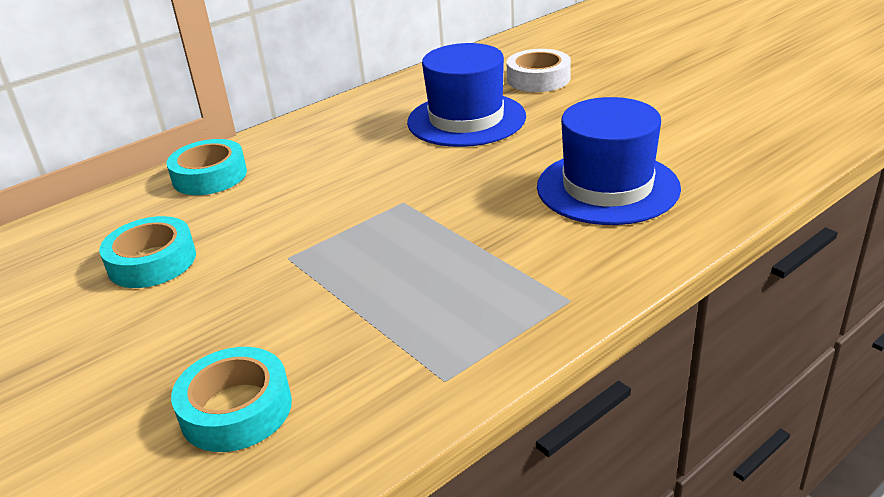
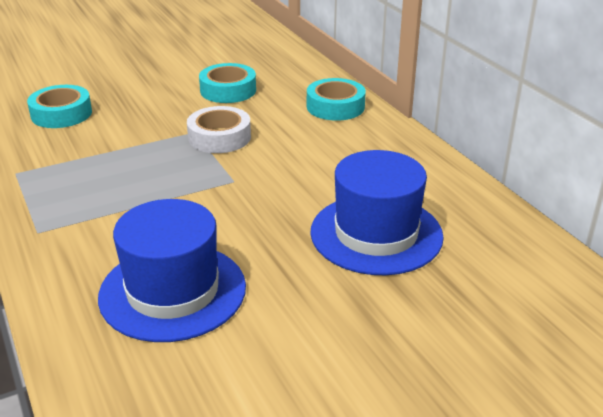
camera: 100 degrees right, 0 degrees up
(538, 79) = (473, 307): white tape -> white tape (219, 137)

